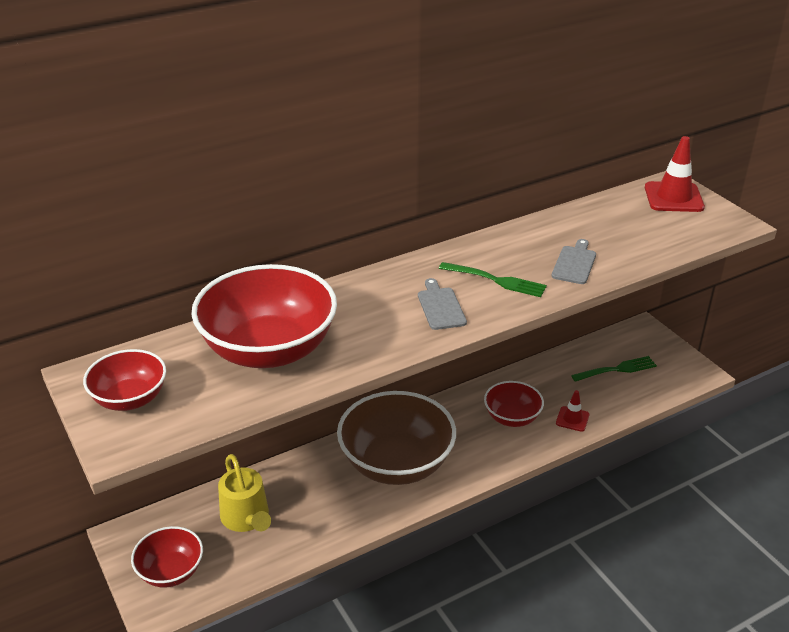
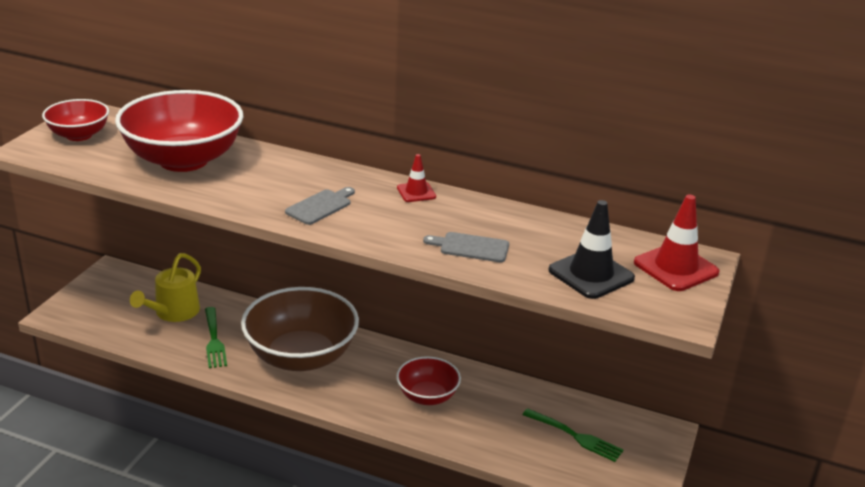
camera: 50 degrees right, 5 degrees down
(171, 571) = (94, 304): red bowl -> none
(495, 280) = (391, 218): green fork -> green fork (214, 339)
(572, 419) = (467, 433): red traffic cone -> red traffic cone (416, 192)
(574, 263) = (471, 247): grey cutting board -> grey cutting board turned 150 degrees counterclockwise
(655, 232) = (591, 274): none -> black traffic cone

